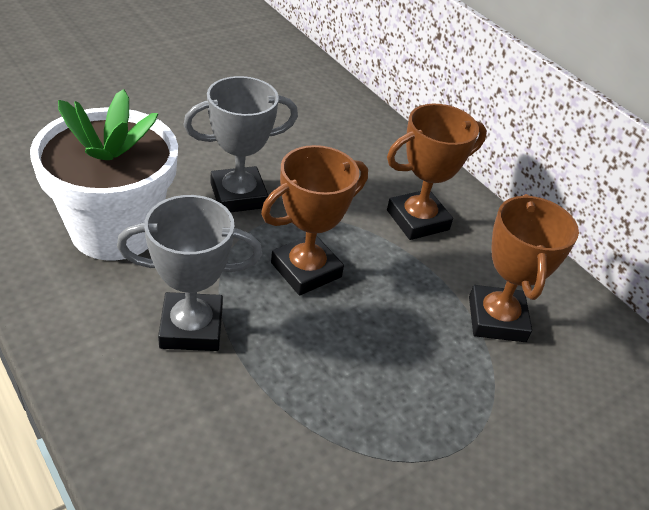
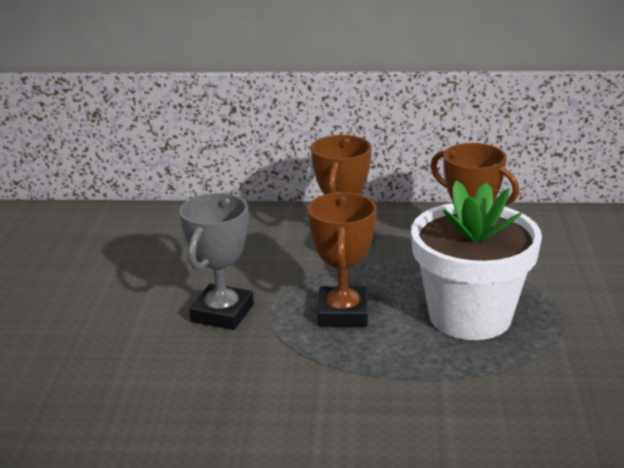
camera: 45 degrees left, 15 degrees down
(115, 230) = (192, 393): white flower pot -> white flower pot (470, 316)
(191, 327) = (350, 391): grey trophy -> none

